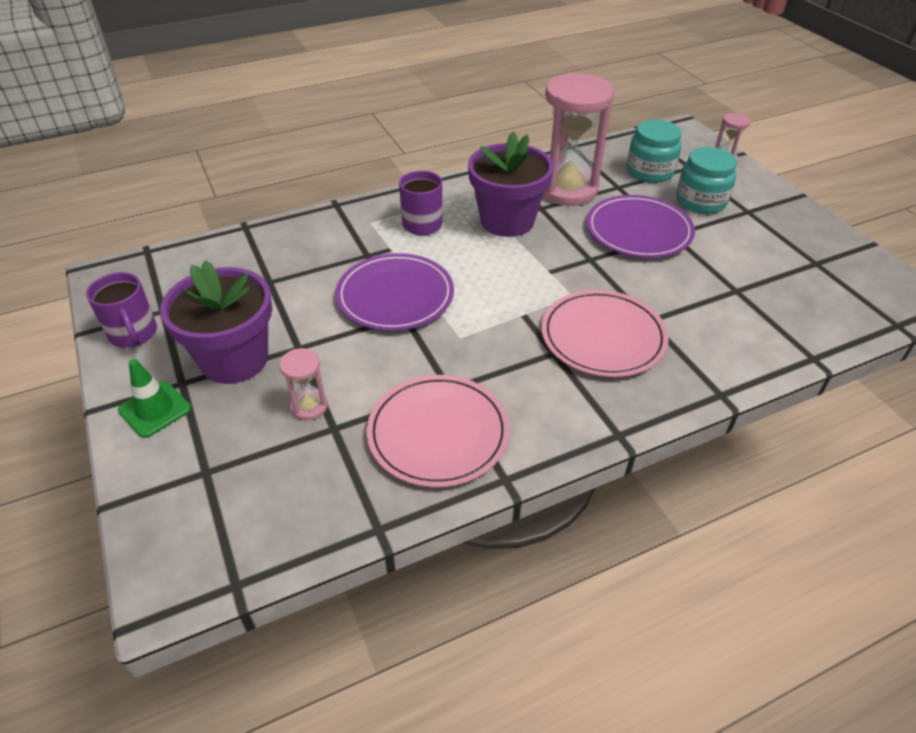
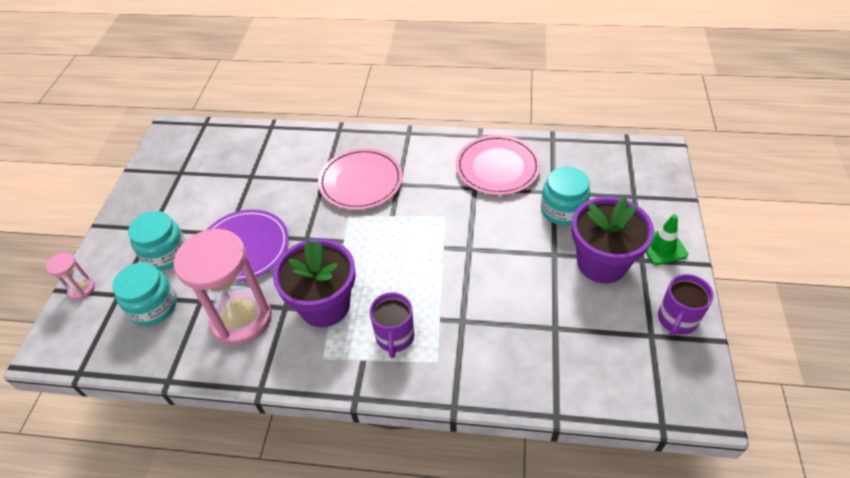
camera: 145 degrees left, 5 degrees up
(133, 334) = (677, 320): purple mug -> purple mug turned 150 degrees counterclockwise
(309, 406) = (563, 210): pink hourglass -> turquoise jar
(395, 295) = (465, 268): purple plate -> none

